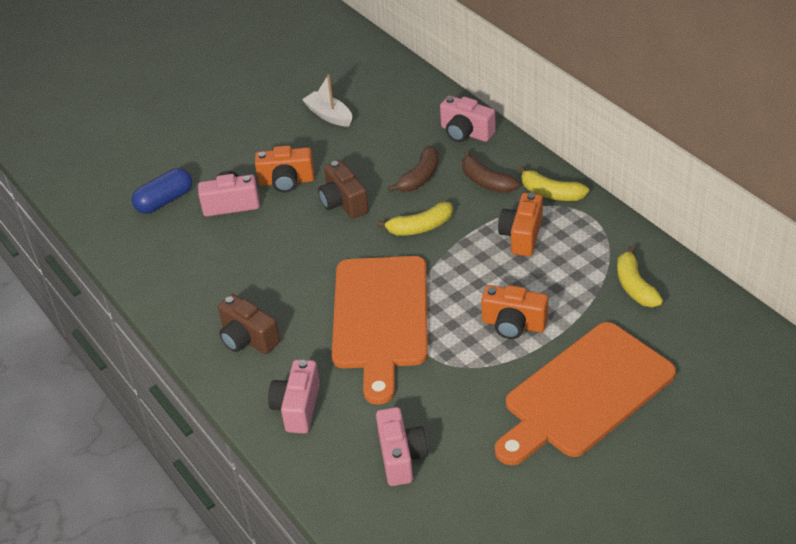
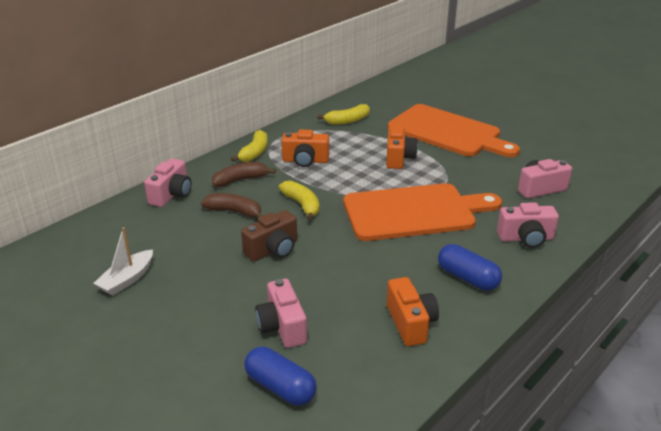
camera: 105 degrees left, 10 degrees down
(248, 339) = (467, 278): brown camera -> blue capsule
(286, 181) = (241, 292): orange camera -> orange camera (410, 323)
(486, 181) = (240, 180): brown banana -> brown banana turned 150 degrees counterclockwise

